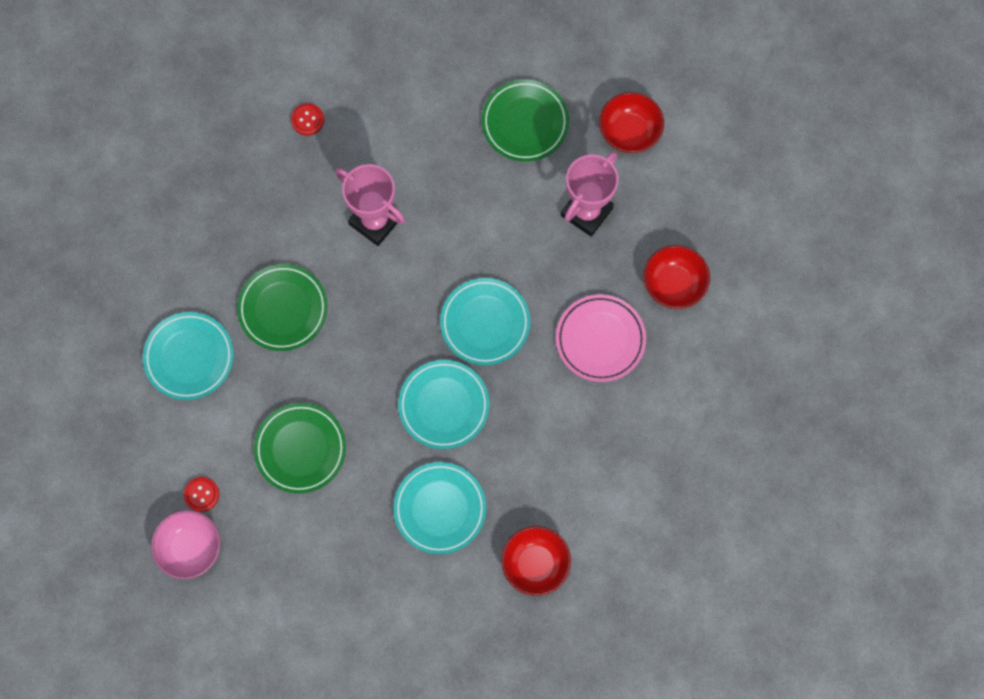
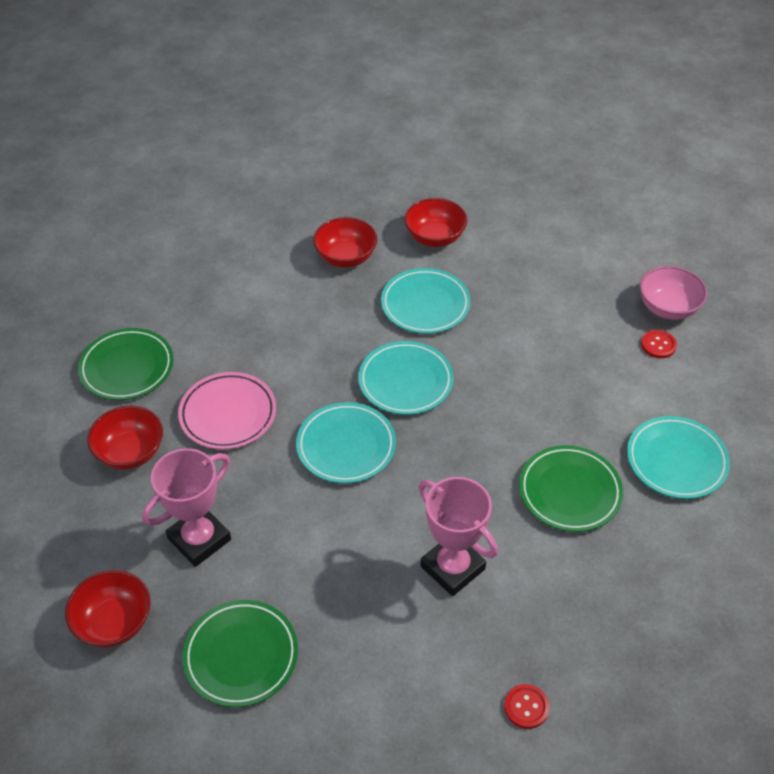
camera: 170 degrees left, 25 degrees down
(300, 449) = (557, 366): green plate -> green plate (127, 368)
(444, 612) = (435, 237): none -> red bowl

